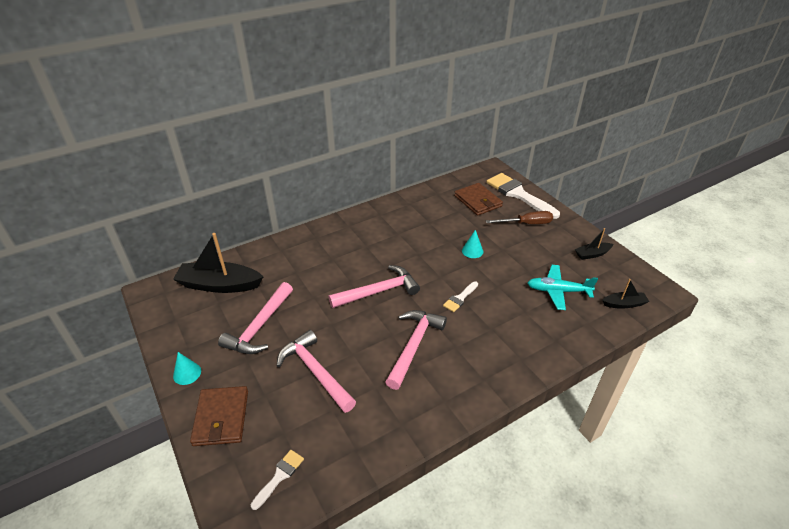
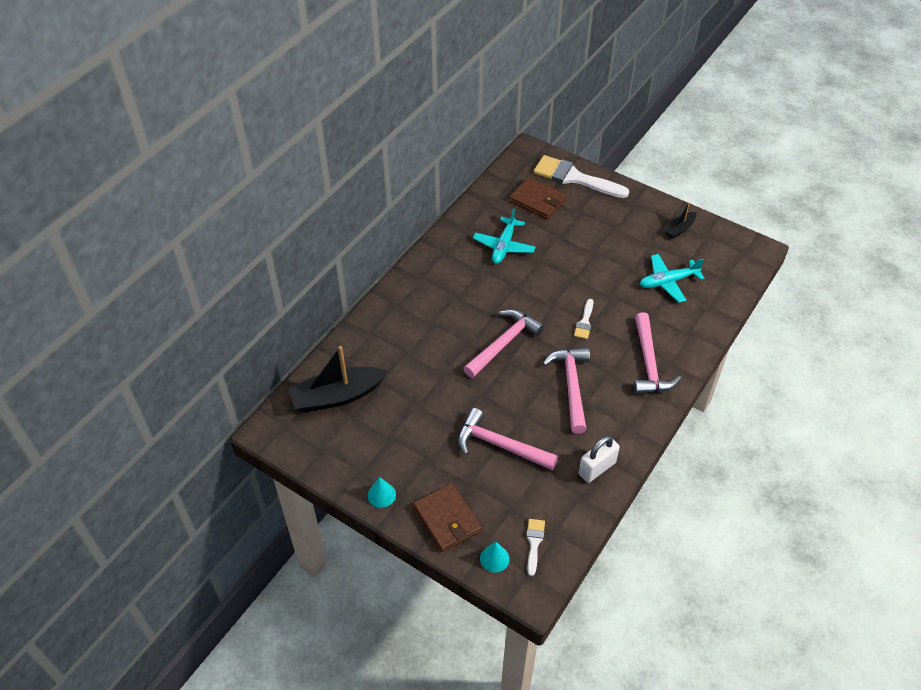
camera: 25 degrees left, 10 degrees up
(260, 326) = (414, 423): pink hammer -> pink hammer (649, 363)
(389, 429) = (597, 468): none -> white padlock
(428, 223) = (504, 246): none -> turquoise plane
(472, 251) = (566, 265): turquoise cone -> turquoise cone (494, 558)
(526, 224) = (601, 213): brown screwdriver -> none
(624, 304) = (730, 274): black boat -> none

